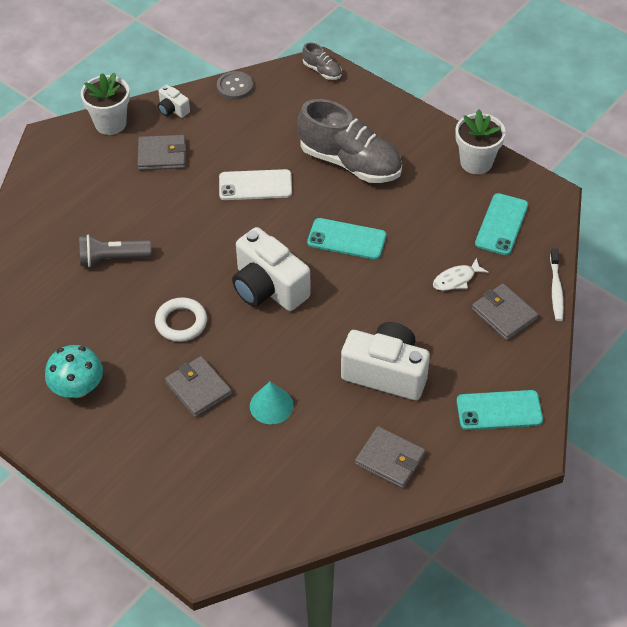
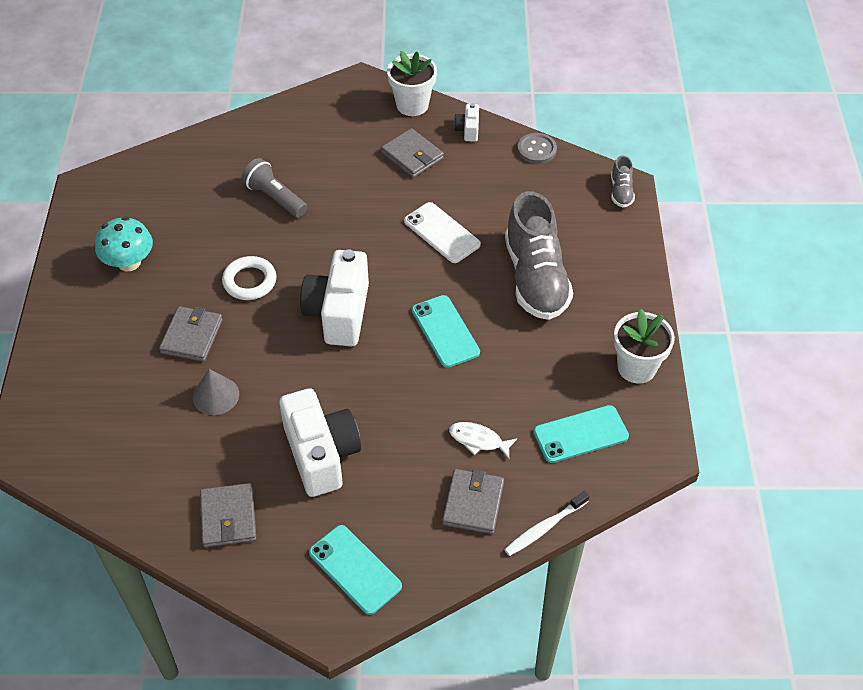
camera: 50 degrees right, 0 degrees up
(271, 405) = (216, 395): turquoise cone -> grey cone

